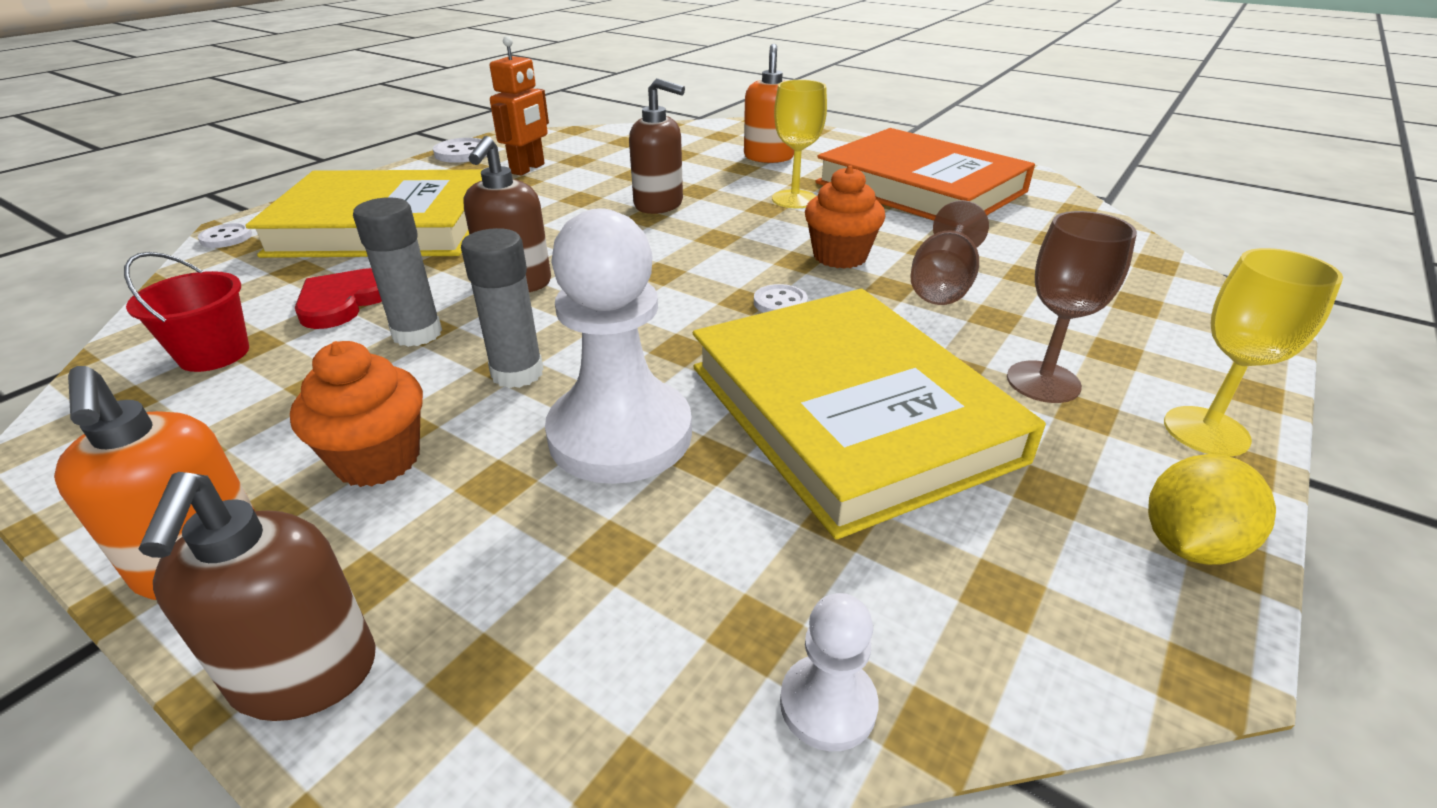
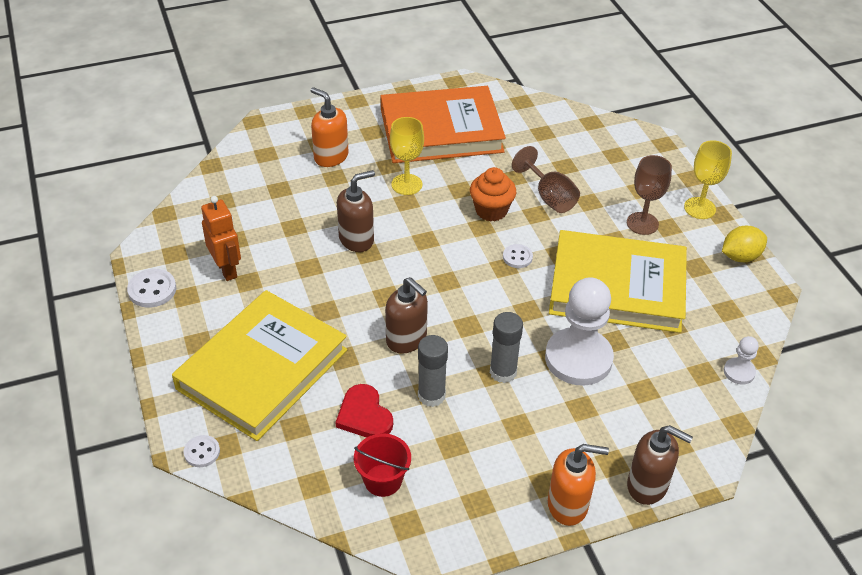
camera: 55 degrees left, 10 degrees up
(378, 459) = (536, 438): orange cupcake -> none
(1189, 544) = (740, 256): yellow lemon -> yellow lemon turned 75 degrees clockwise

